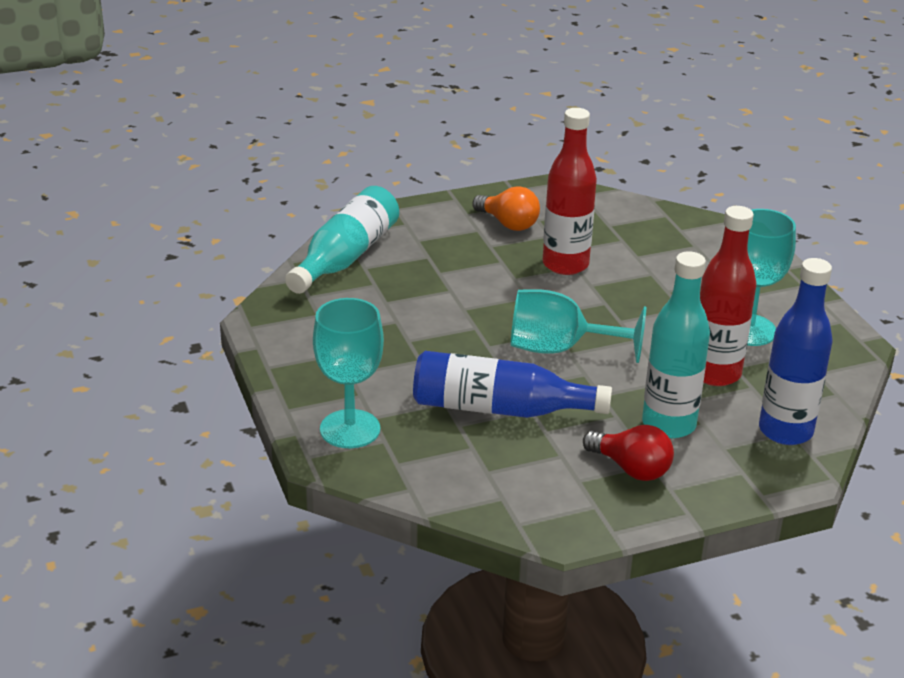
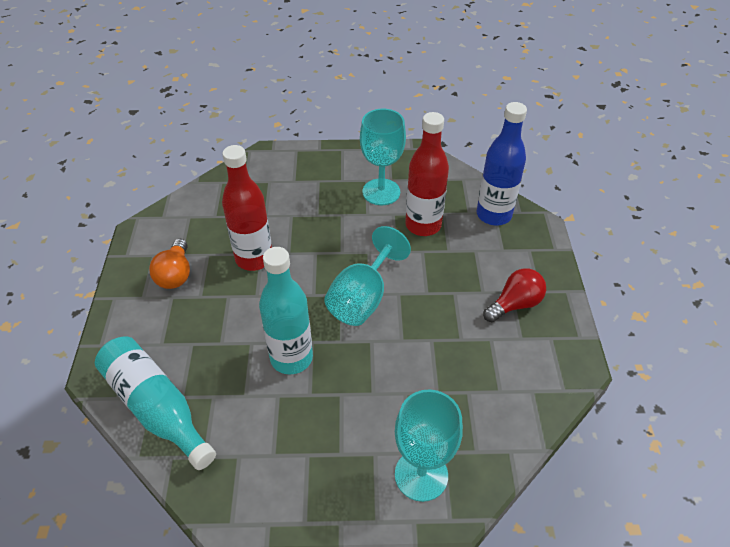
camera: 70 degrees left, 15 degrees up
(499, 408) = (424, 359): blue bottle -> none
(508, 224) = (175, 274): orange light bulb -> orange light bulb turned 120 degrees clockwise
(668, 424) = (471, 268): turquoise bottle -> turquoise bottle (291, 358)

